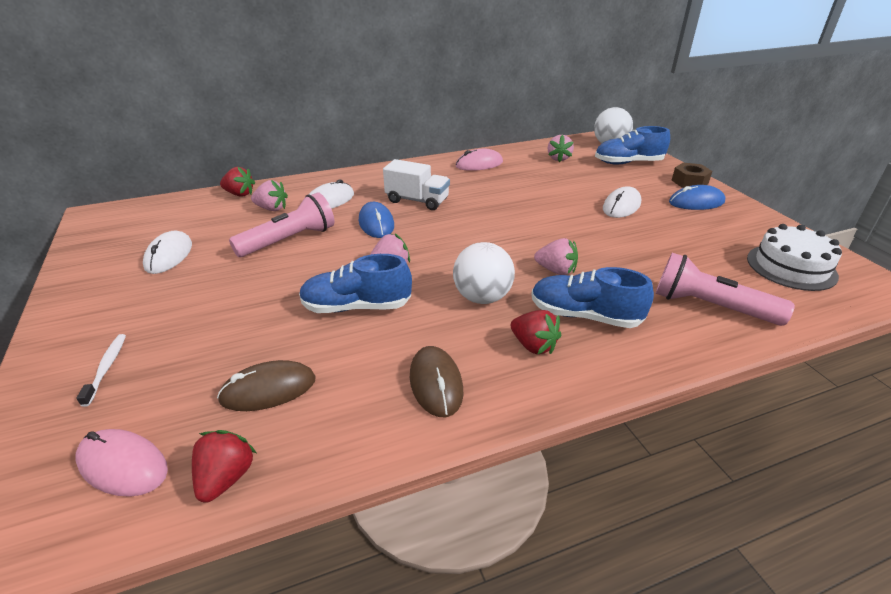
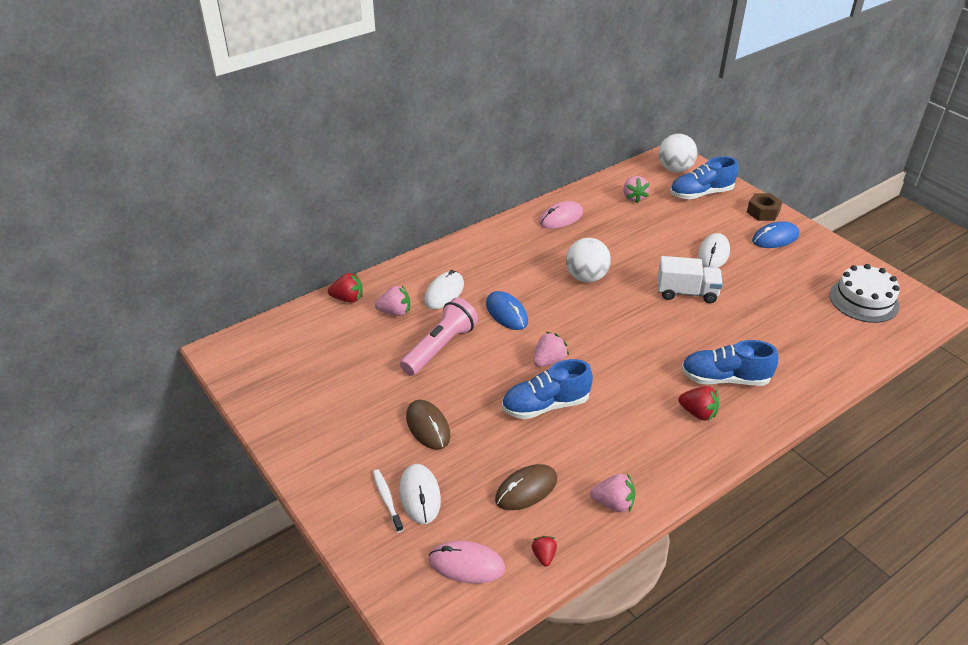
camera: 15 degrees left, 5 degrees up
(169, 255) = (341, 385): white mouse -> white mouse (420, 495)
(226, 478) = (544, 556): red strawberry -> red strawberry, size x0.64
(417, 200) = (528, 278): white truck -> white truck (686, 292)
(436, 383) = (643, 458): brown mouse -> brown mouse (428, 426)
(482, 297) = (640, 376): white ball -> white ball (586, 277)
(556, 270) = (686, 338): pink strawberry -> pink strawberry (613, 503)
(710, 306) = (813, 352): pink flashlight -> none

